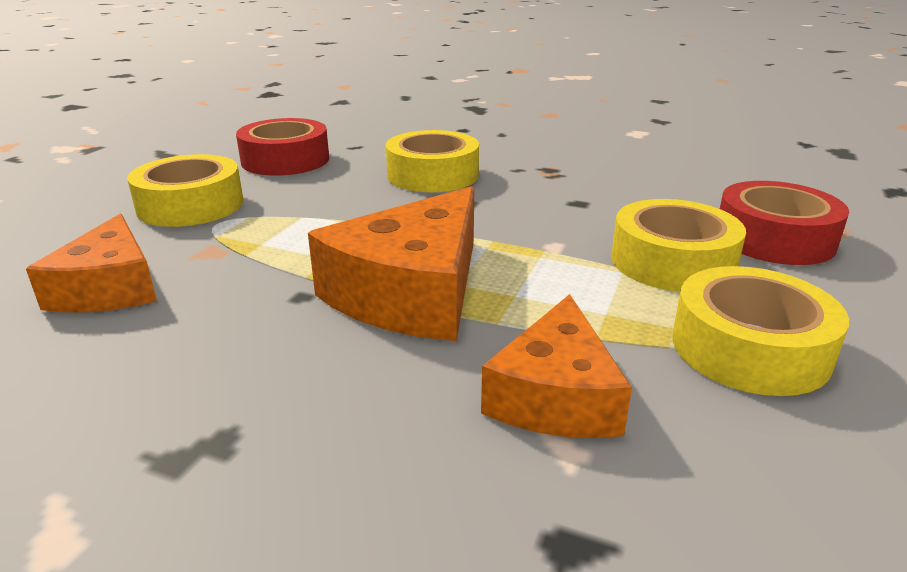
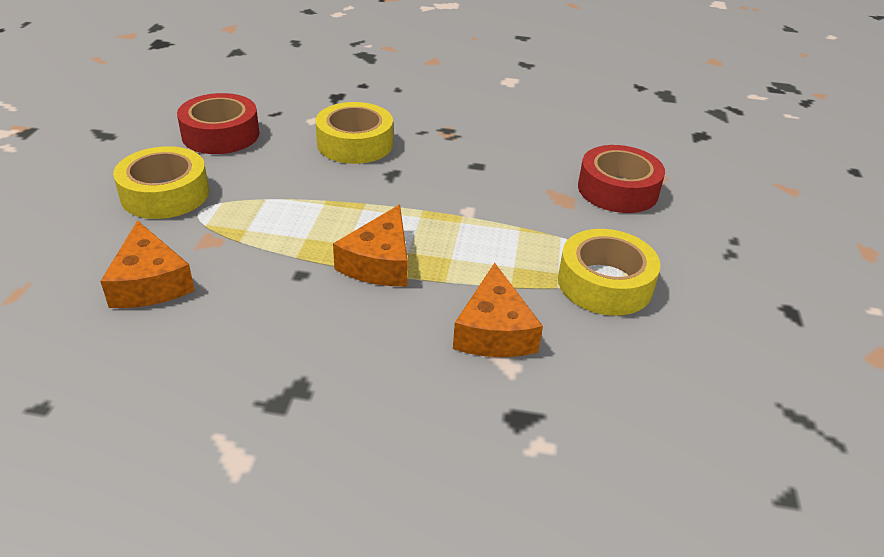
camera: 15 degrees left, 10 degrees up
(413, 292) = (379, 262): orange cheese -> orange cheese, size x0.66
(672, 261) = (551, 217): yellow tape -> none

